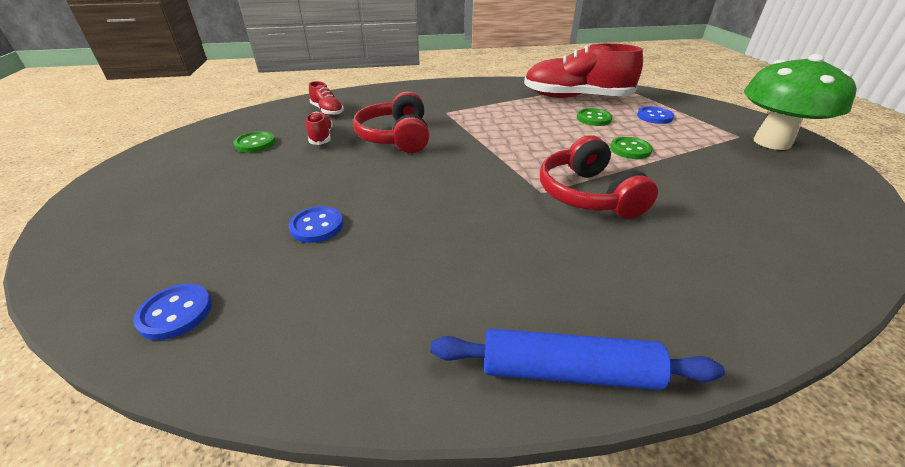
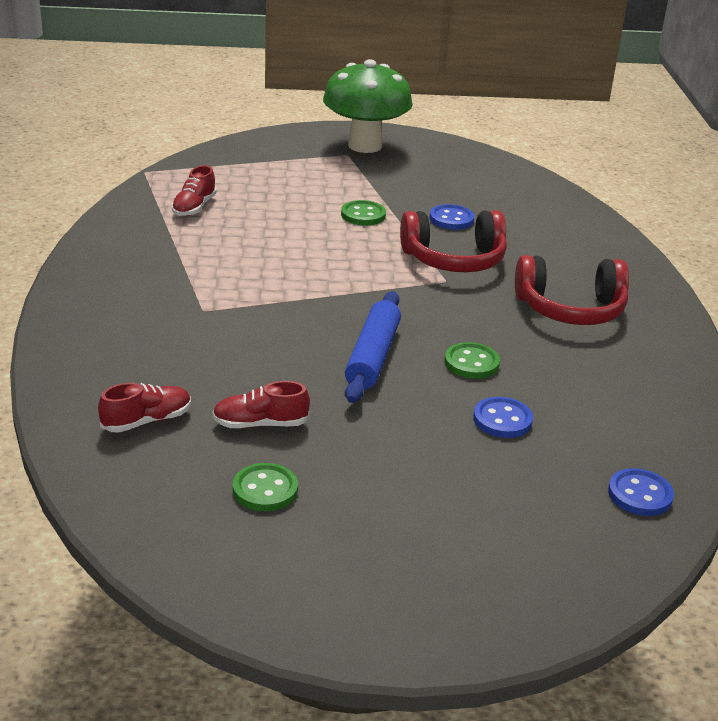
camera: 85 degrees left, 5 degrees down
(396, 137) = (282, 358): red headphones -> red headphones (570, 309)
(568, 371) = (668, 315): blue rolling pin -> blue rolling pin (373, 356)
(576, 98) = (194, 207): red shoe -> red shoe, size x0.45
(593, 119) = (271, 213): green button -> green button (471, 363)
(654, 117) = (280, 178): blue button -> blue button (451, 219)

